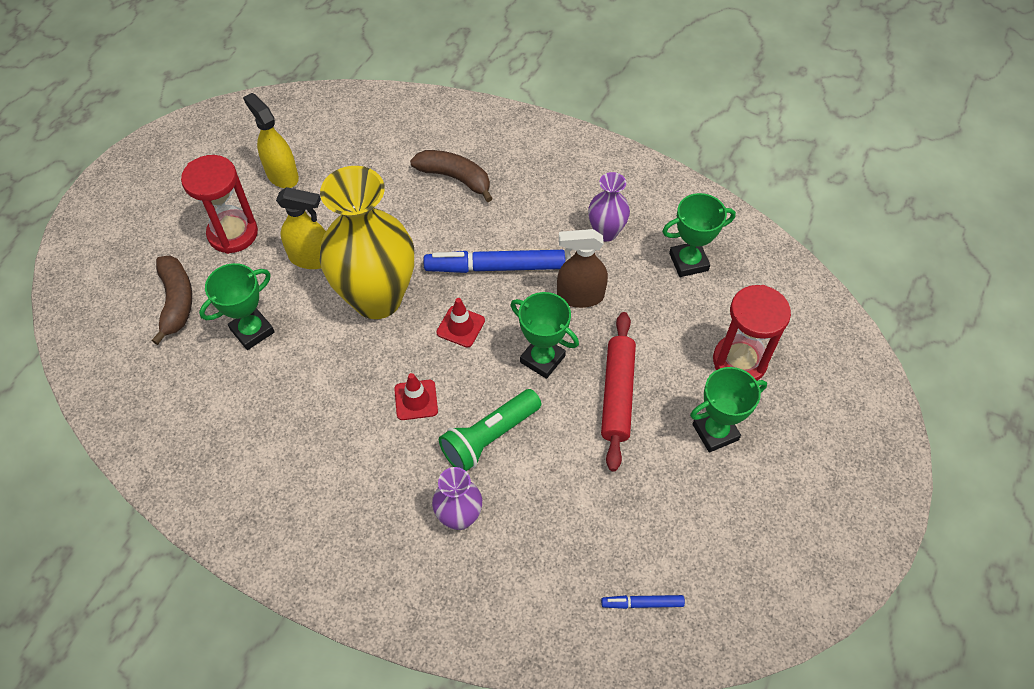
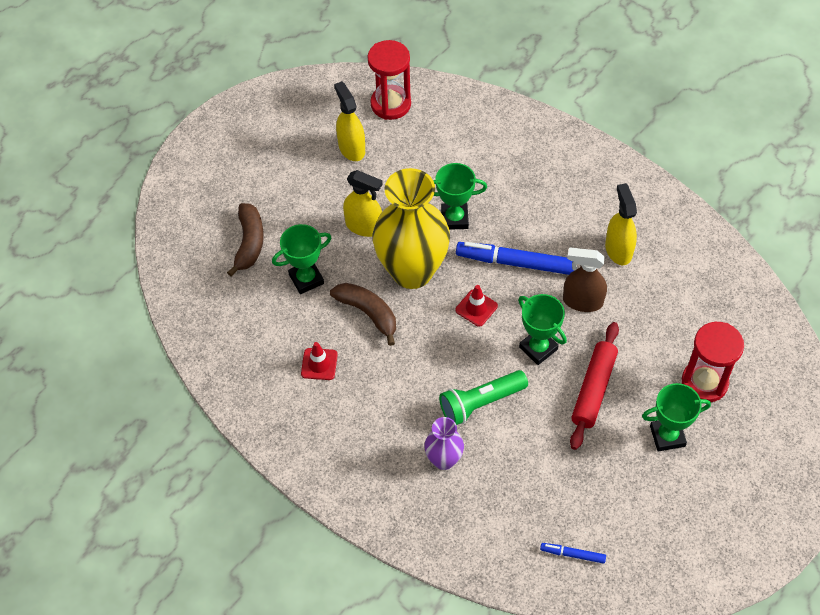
camera: 15 degrees right, 0 degrees up
(233, 233) = (303, 193): red hourglass -> red hourglass (390, 104)
(416, 400) = (427, 361): red traffic cone -> red traffic cone (319, 364)
(455, 178) = (498, 177): brown banana -> brown banana (368, 313)
(606, 232) = (618, 250): purple vase -> yellow spray bottle
(688, 262) = (684, 289): green trophy -> green trophy (454, 218)

